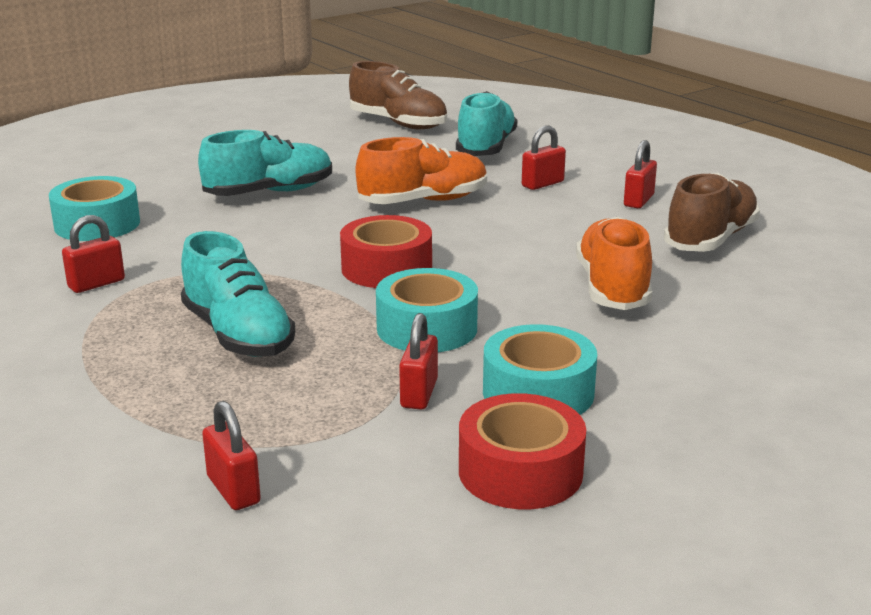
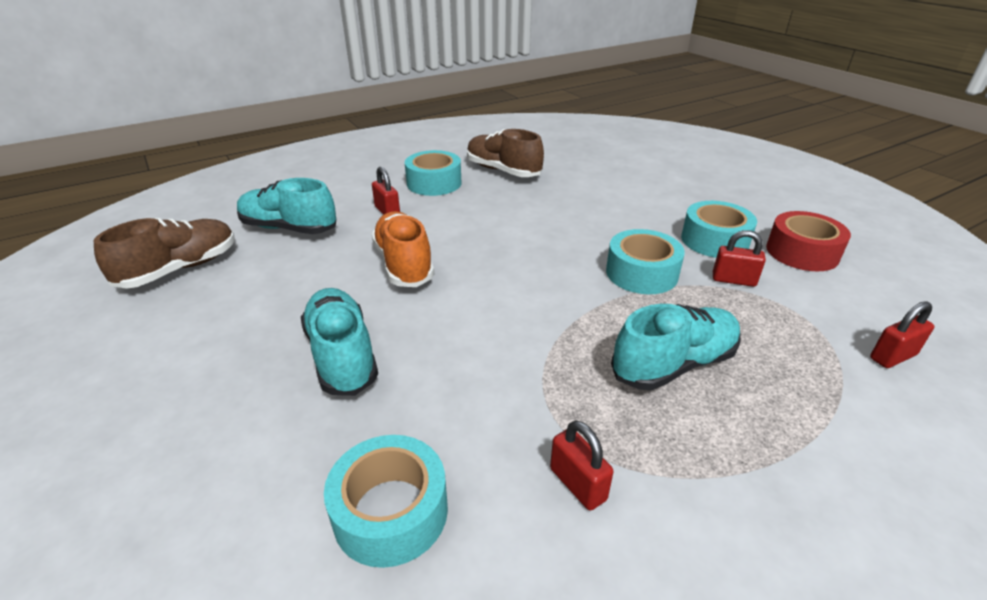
camera: 85 degrees left, 10 degrees up
(386, 268) = (541, 287): red tape -> none
(612, 288) = (572, 206): orange shoe -> none
(638, 200) = (434, 183): red padlock -> turquoise tape

